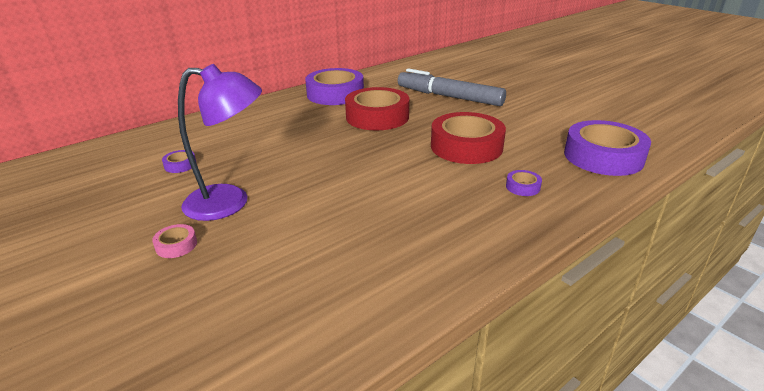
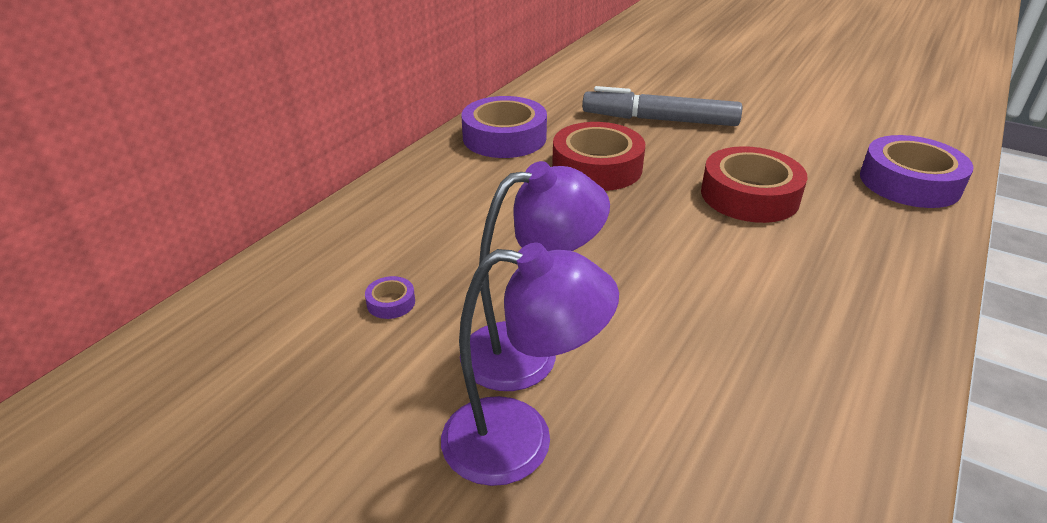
camera: 20 degrees left, 5 degrees up
(176, 245) = (520, 441): pink tape -> purple lamp
(523, 187) = (864, 243): purple tape -> none

